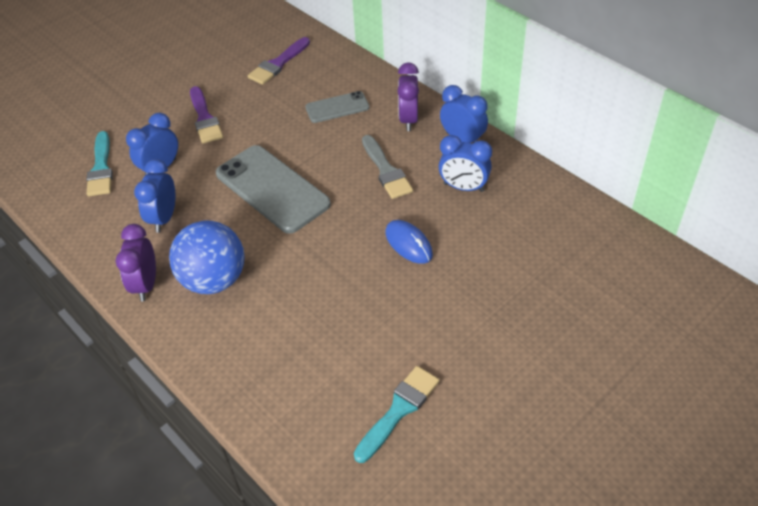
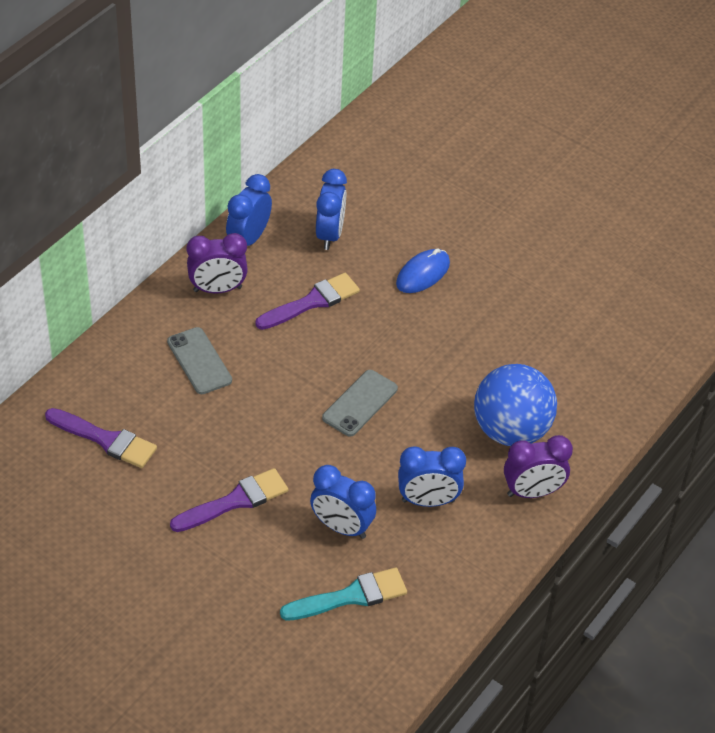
camera: 105 degrees left, 0 degrees up
(272, 189) = (360, 403): grey phone -> grey phone, size x0.54
(386, 170) = (312, 302): grey brush -> purple brush
(399, 410) = (624, 265): turquoise brush -> none

